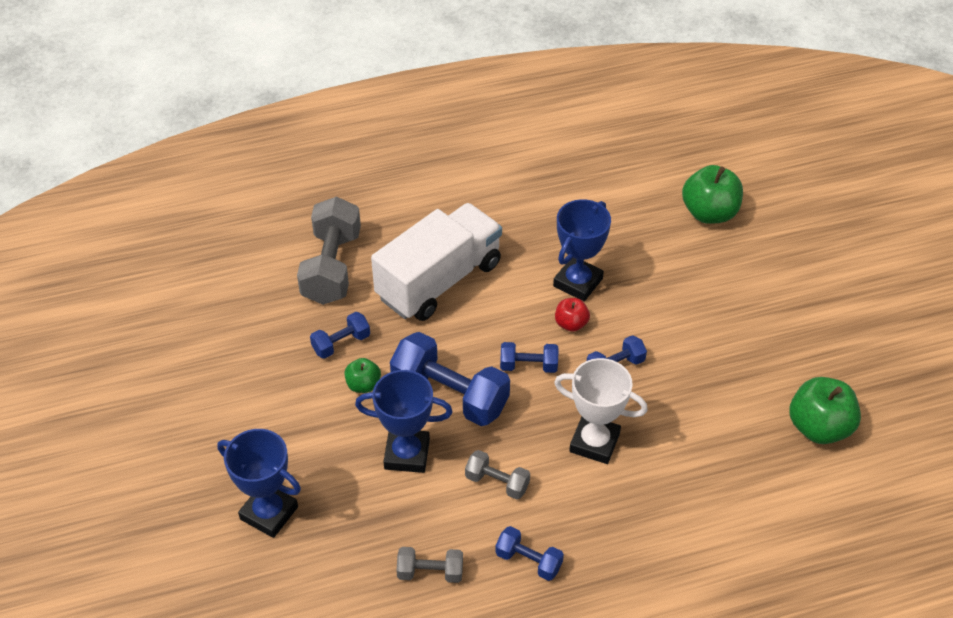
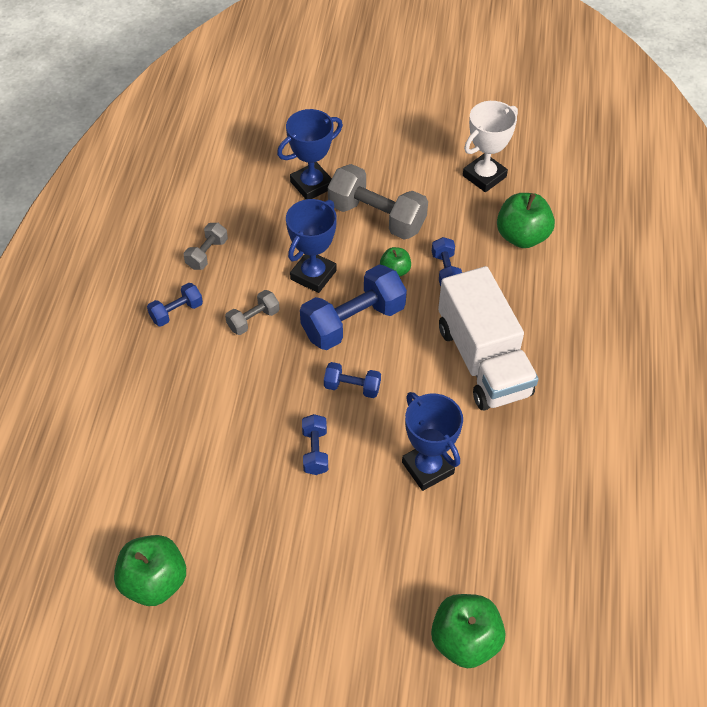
camera: 115 degrees right, 5 degrees up
(262, 297) = (522, 236): none -> green apple
(331, 267) = (536, 291): grey dumbbell -> grey dumbbell (377, 217)
(528, 366) = (352, 387): blue dumbbell -> blue dumbbell turned 75 degrees clockwise
(571, 324) = (381, 439): red apple -> none
(594, 442) = (248, 399): white trophy -> white trophy (484, 176)

